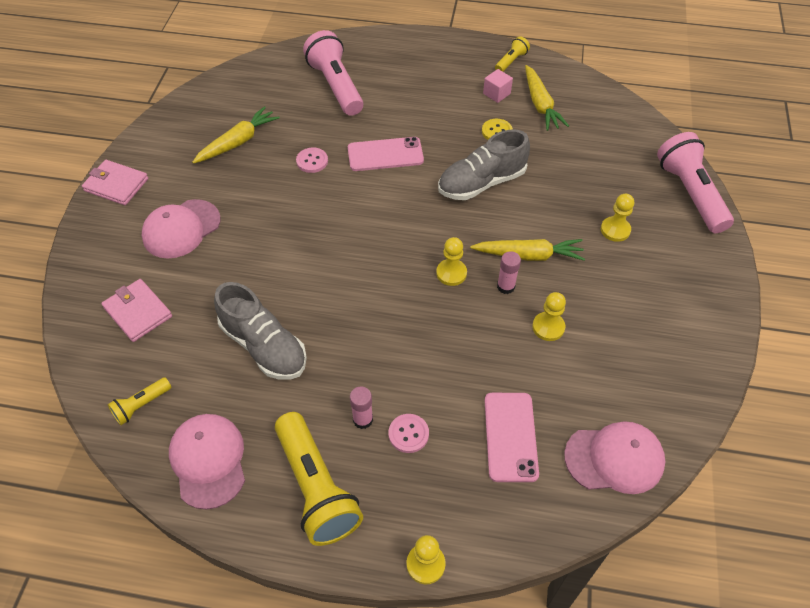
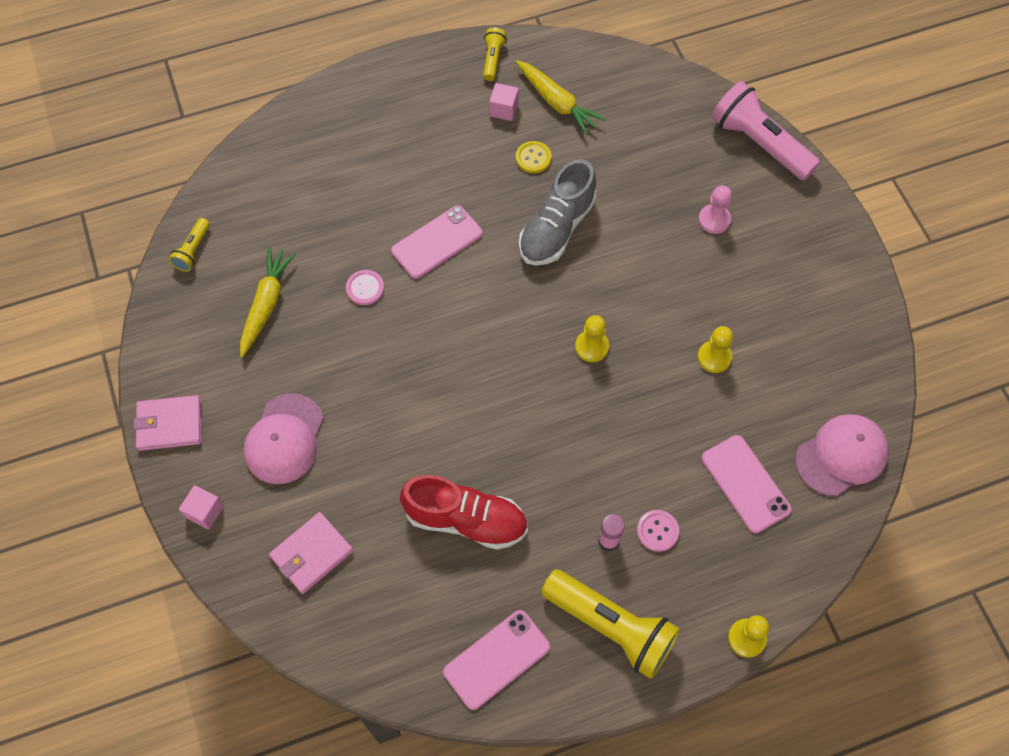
camera: 30 degrees left, 10 degrees up
(92, 248) = (205, 512): none -> pink cube
(138, 312) = (312, 554): pink wallet -> pink wallet turned 60 degrees counterclockwise
(141, 405) = (392, 644): yellow flashlight -> yellow flashlight (193, 250)
(208, 461) = (497, 659): pink cap -> pink phone
(264, 346) = (466, 520): grey shoe -> red shoe
(336, 86) = (324, 180): pink flashlight -> none
(506, 286) = (651, 335): pink glue stick -> none
(528, 255) = (651, 289): yellow carrot -> none
(615, 230) = (714, 220): yellow pawn -> pink pawn

